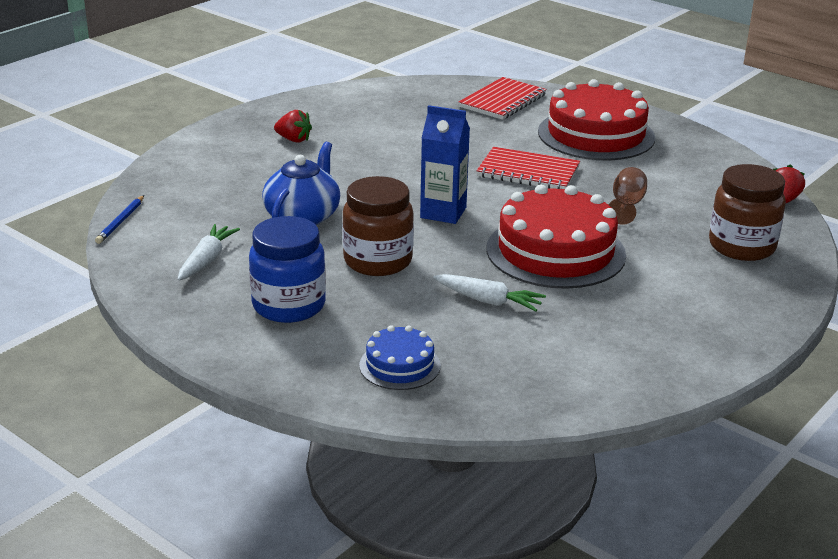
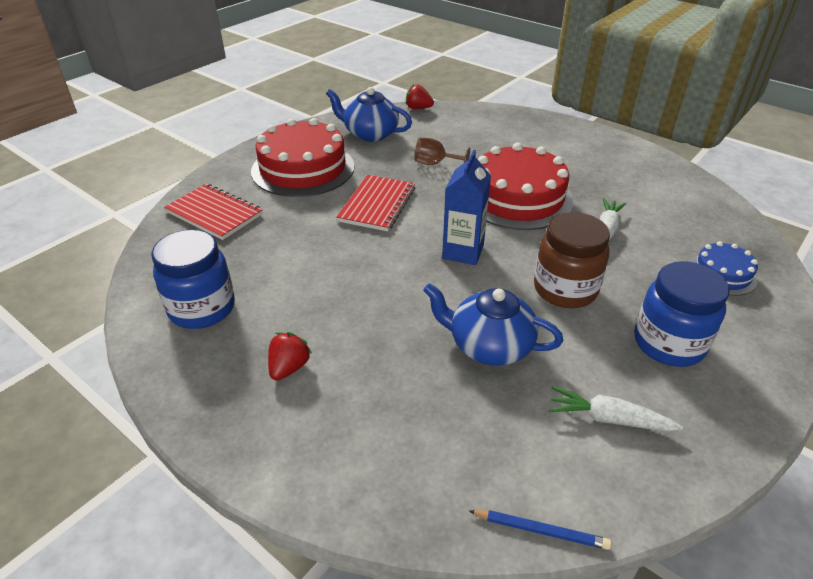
camera: 90 degrees left, 10 degrees up
(366, 107) = (202, 309): none -> blue jar
(692, 169) = (370, 134): none -> blue teapot
(741, 247) = (489, 128): brown jar -> none

